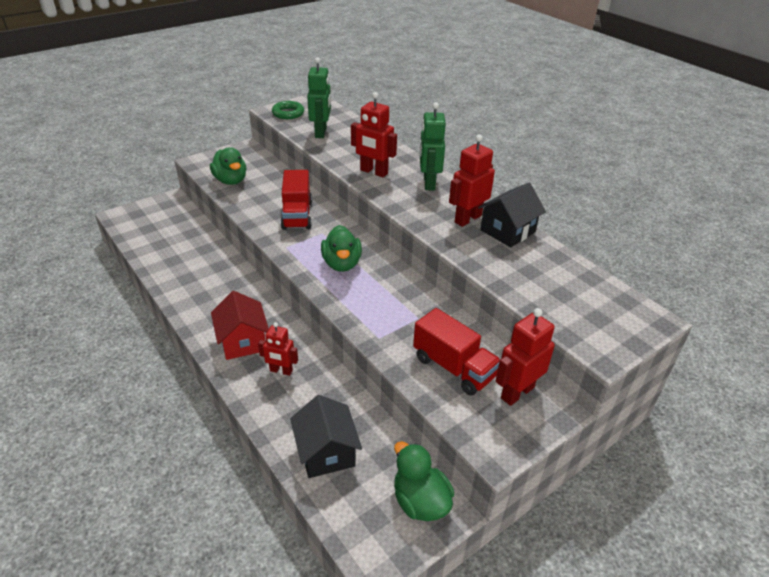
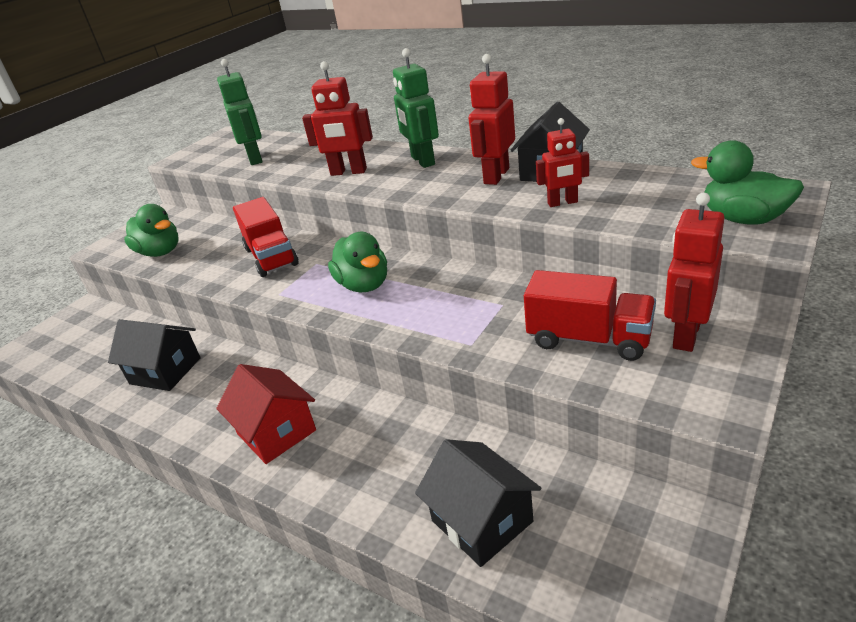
camera: 15 degrees left, 5 degrees down
(200, 269) = (165, 371): none -> black house
(281, 371) = (352, 446): red robot -> red robot (562, 203)
(288, 113) = (201, 155): green ring -> none
(420, 501) = (650, 526): green duck -> green duck (743, 219)

